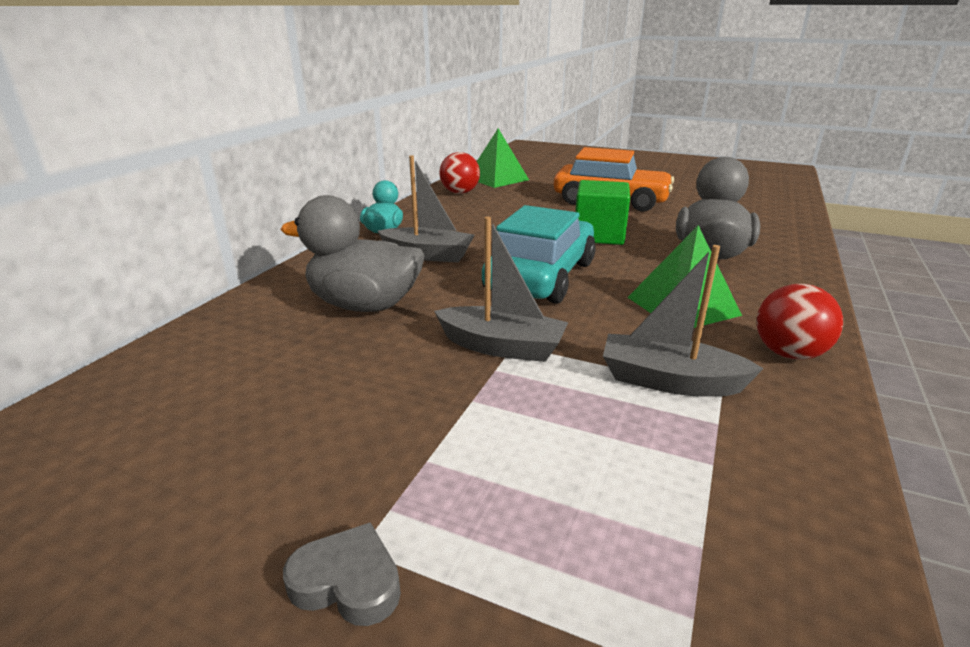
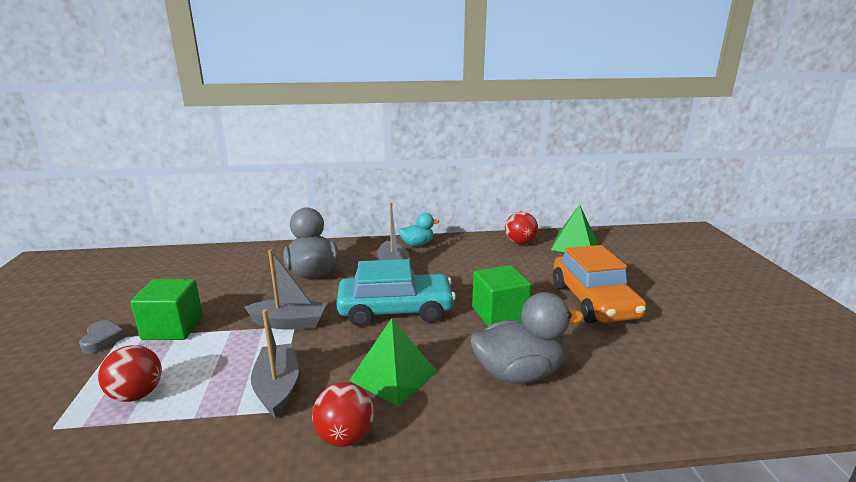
camera: 60 degrees right, 5 degrees down
(400, 464) = (173, 328): none -> green cube
(502, 347) = (289, 323): grey boat -> grey boat turned 75 degrees counterclockwise
(618, 528) = (137, 394): none -> red ball

